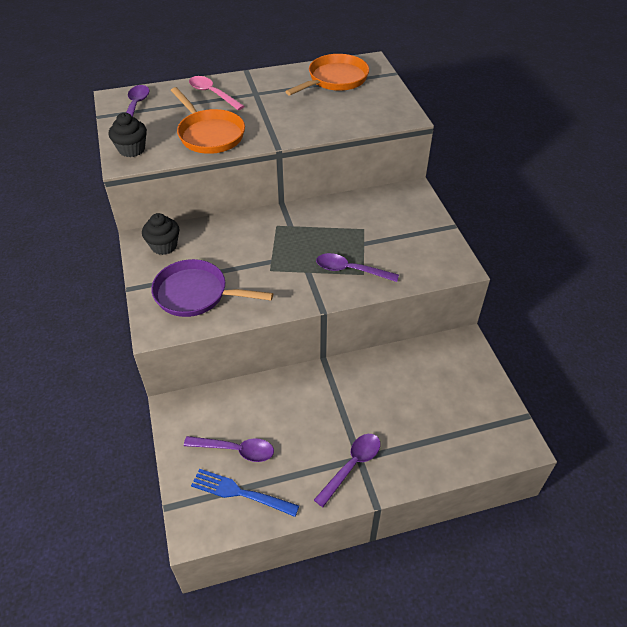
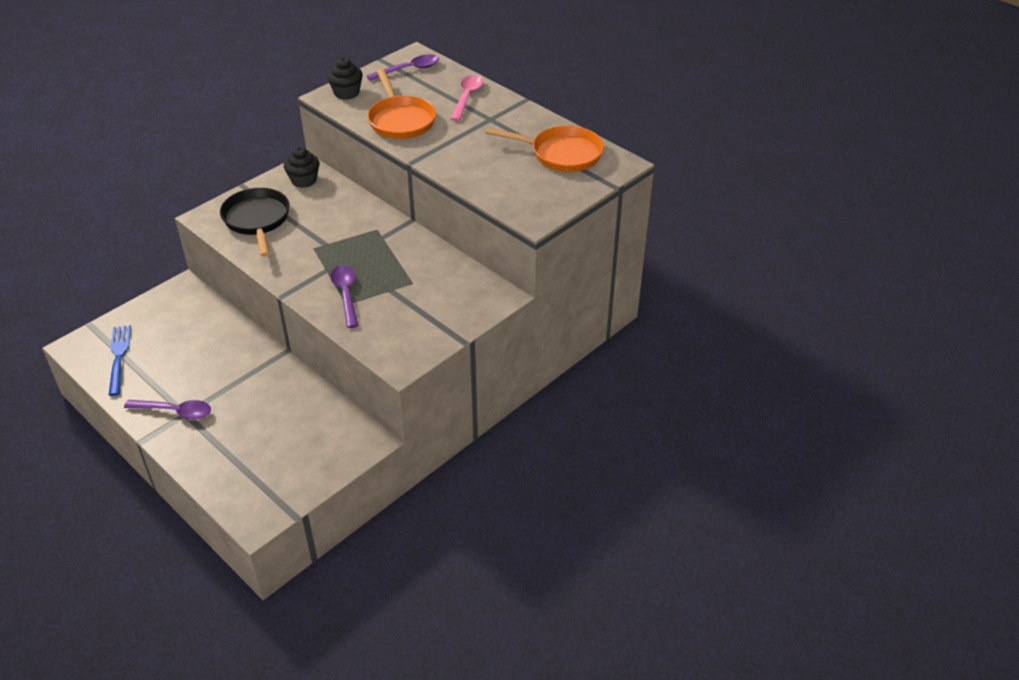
camera: 60 degrees right, 5 degrees down
(196, 294) = (257, 220): purple pan -> black pan
(209, 134) = (400, 120): orange pan -> orange pan turned 45 degrees counterclockwise
(235, 450) = (158, 337): purple spoon -> none

